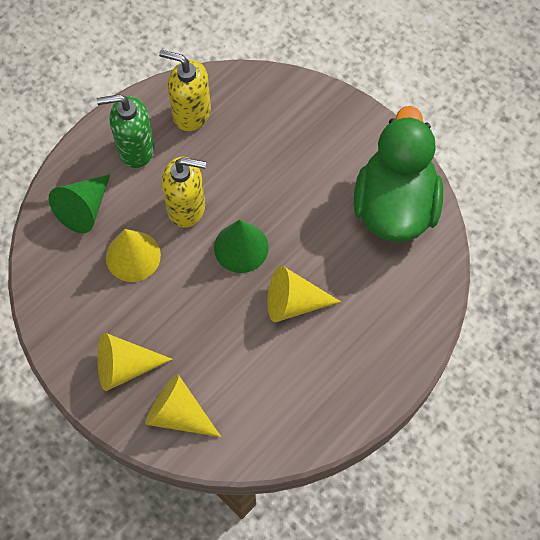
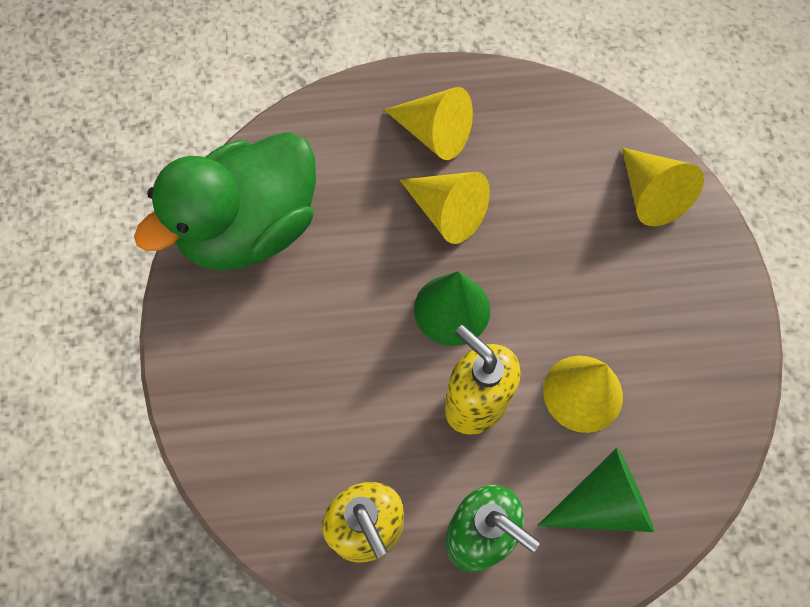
camera: 140 degrees left, 0 degrees up
(125, 367) = (675, 278): yellow cone -> yellow cone (433, 134)

